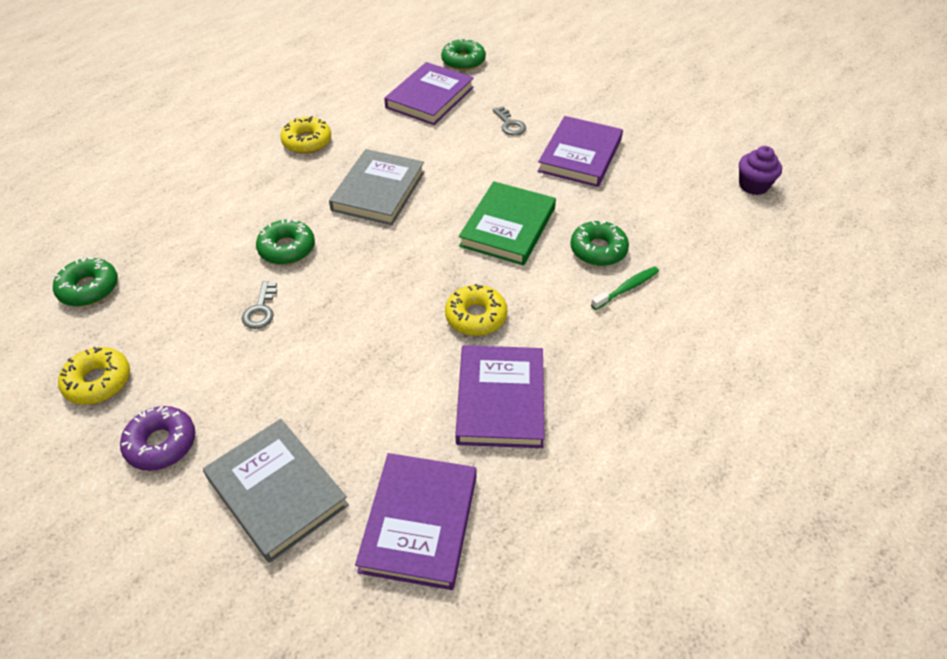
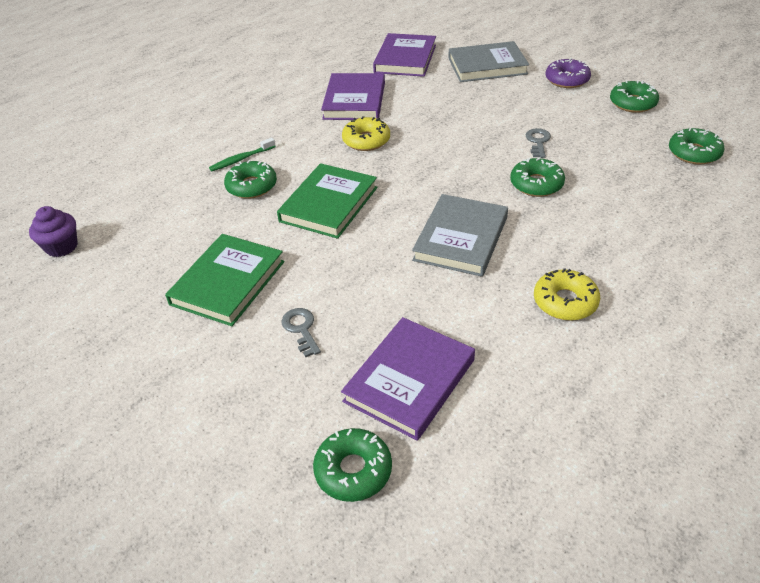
camera: 175 degrees left, 5 degrees down
(98, 381) = (632, 103): yellow donut -> green donut
(276, 491) = (487, 66): grey book -> grey book turned 60 degrees counterclockwise
(580, 155) = (228, 283): purple book -> green book

